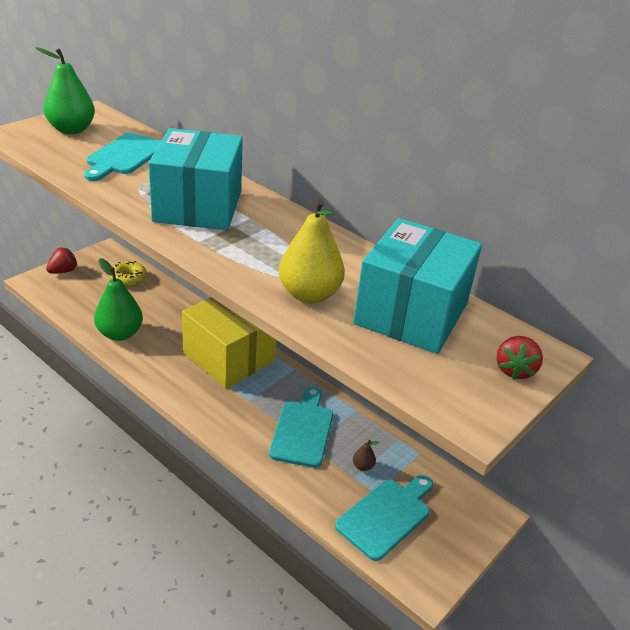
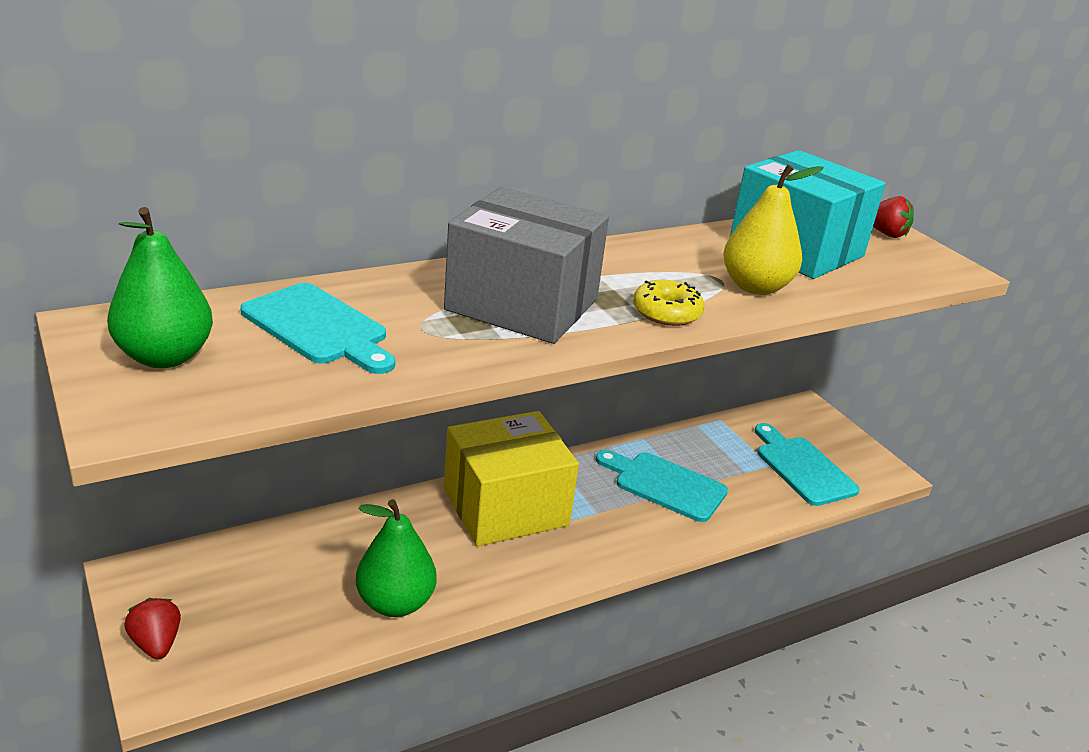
camera: 70 degrees left, 5 degrees down
(128, 279) = (243, 564): yellow donut -> yellow donut (666, 312)
(198, 206) = (522, 304): turquoise box -> grey box
(363, 466) = (732, 461): brown pear -> none

